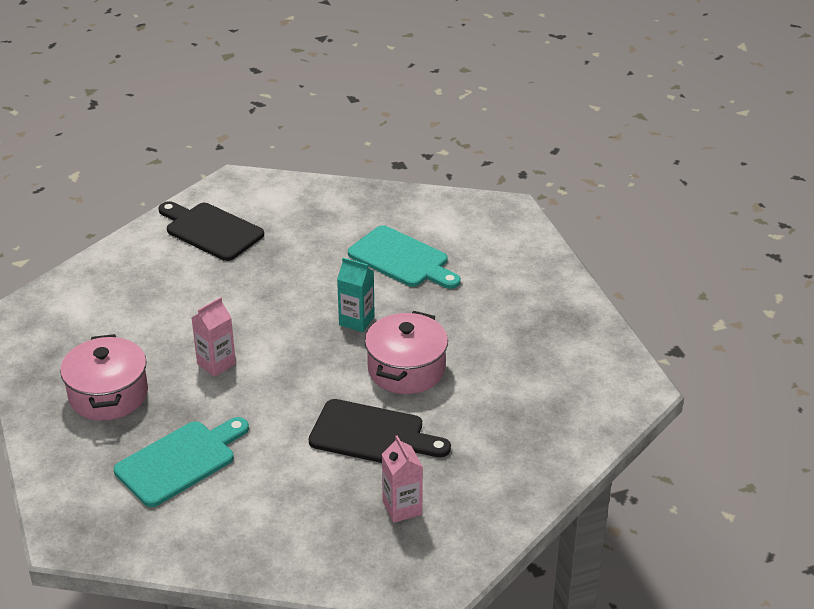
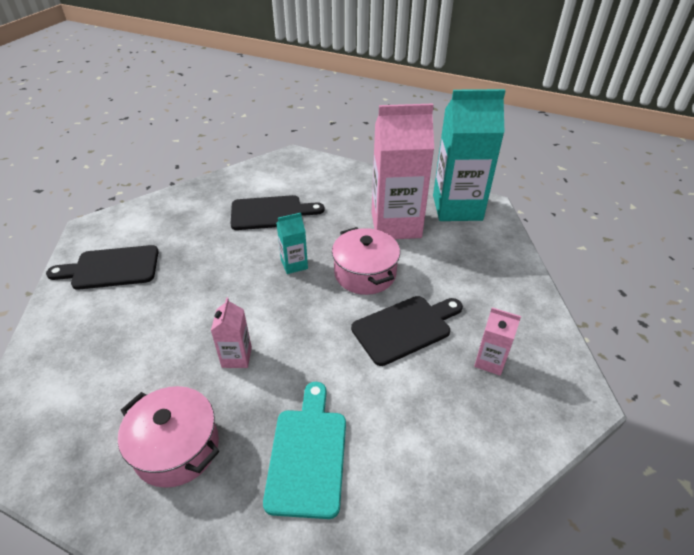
camera: 45 degrees left, 5 degrees up
(402, 259) = (270, 213): turquoise cutting board -> black cutting board
(505, 345) = (396, 225): none -> pink carton
(599, 369) = (457, 208): none -> turquoise carton

